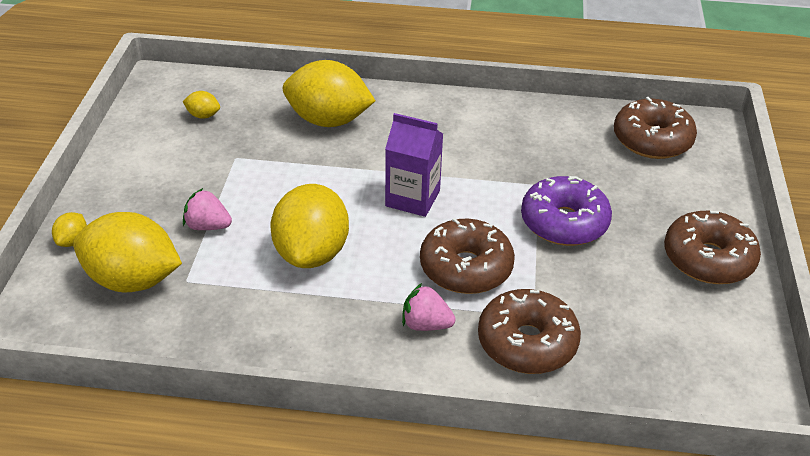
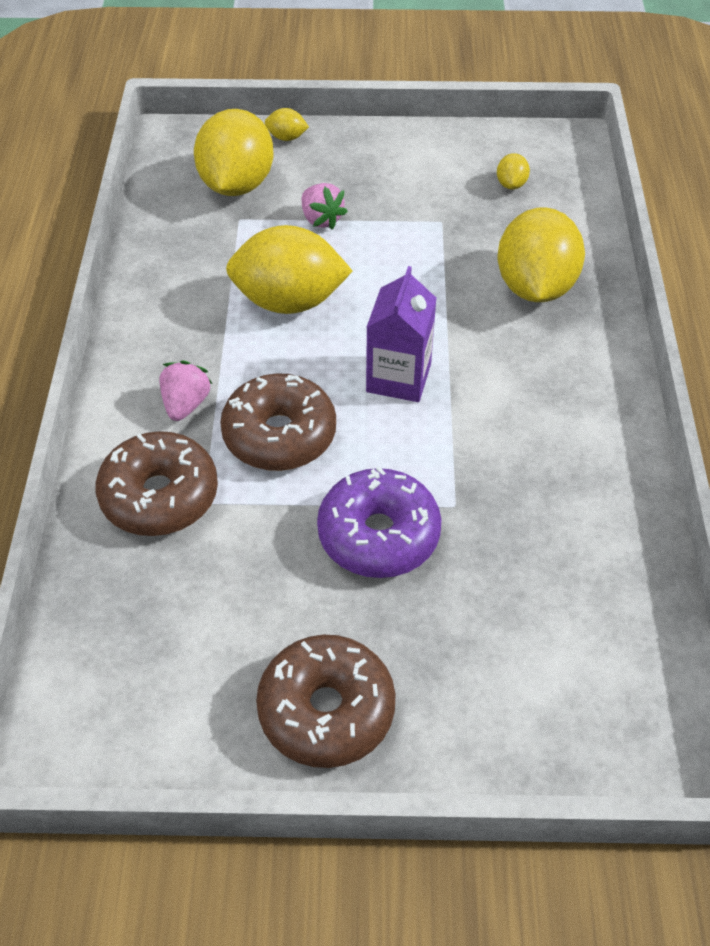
camera: 85 degrees right, 10 degrees up
(208, 226) = (321, 219): pink strawberry -> pink strawberry turned 135 degrees clockwise
(652, 140) = (602, 657): brown donut -> none

